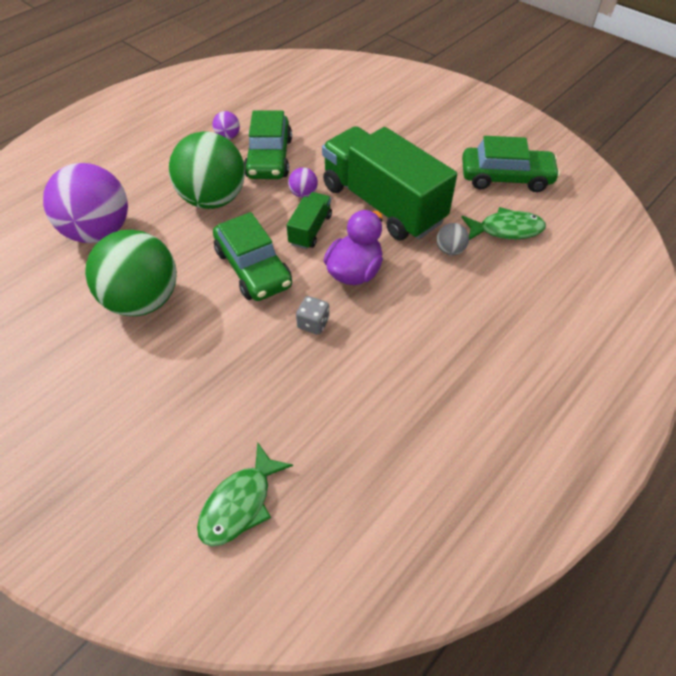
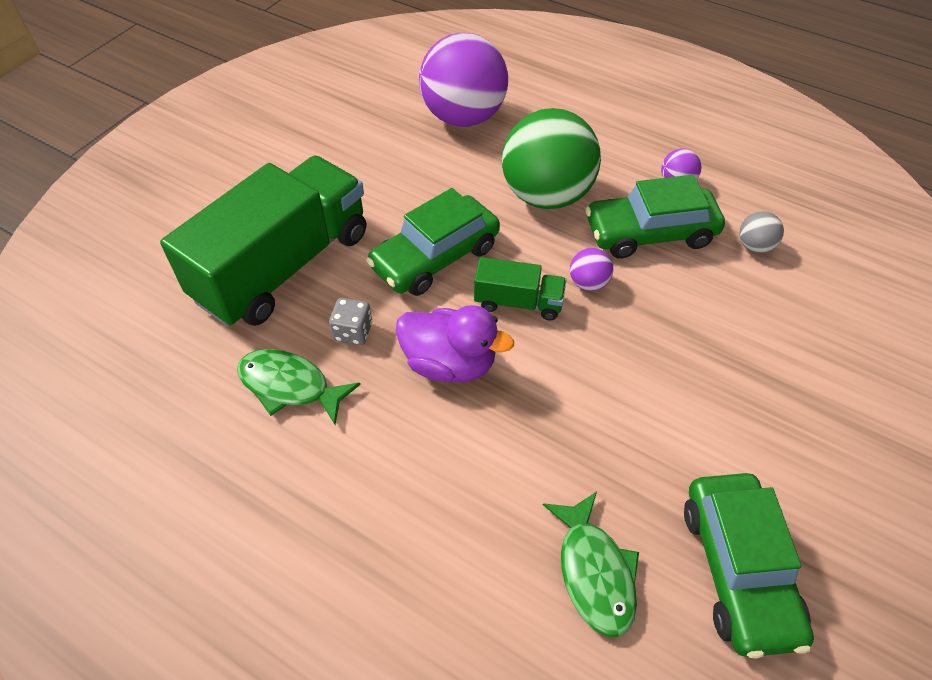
camera: 80 degrees right, 0 degrees up
(143, 300) = (369, 176): green ball -> none
(240, 503) = (115, 309): green fish -> green fish (290, 386)
(382, 204) = (599, 381): green truck -> green truck (283, 266)
(450, 250) = (521, 483): grey ball -> grey ball (754, 246)

